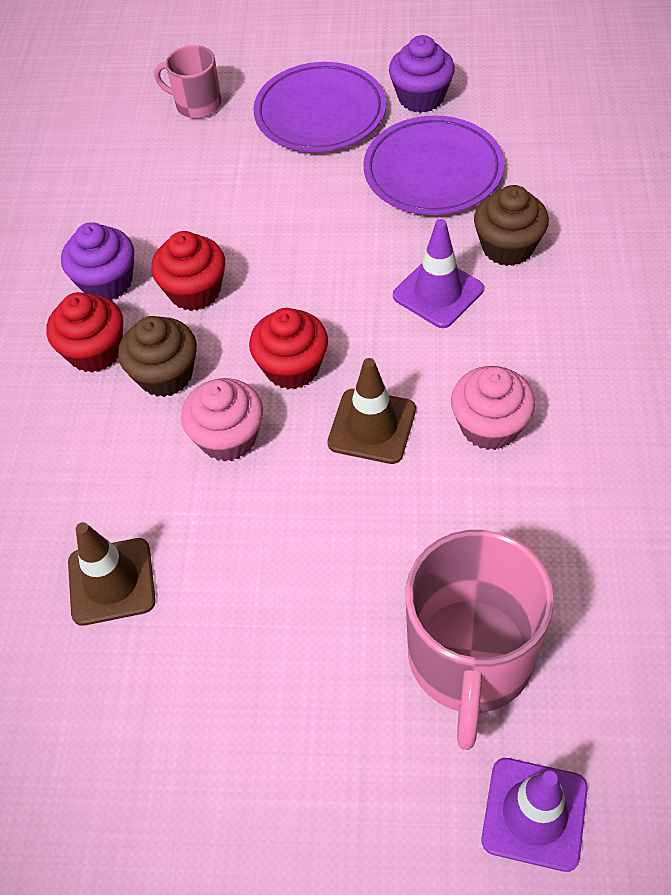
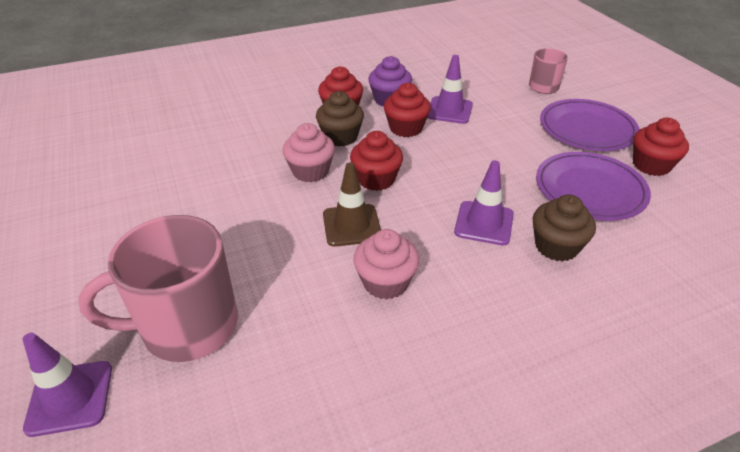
camera: 60 degrees right, 15 degrees down
(111, 581) = (198, 162): brown traffic cone -> none
(184, 226) = (449, 110): none -> purple traffic cone
(421, 97) = (651, 165): purple cupcake -> red cupcake

